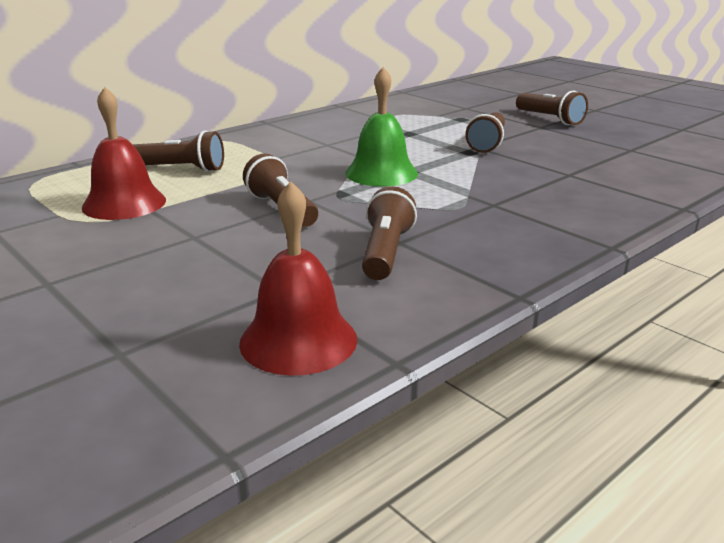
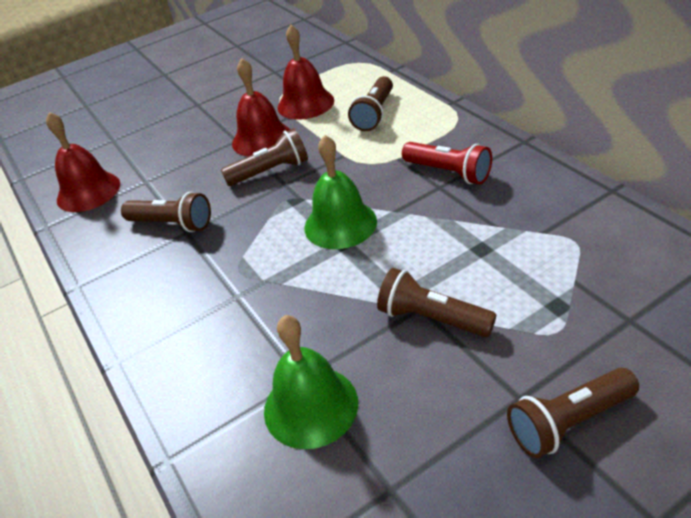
camera: 105 degrees right, 15 degrees up
(201, 221) = (262, 139): none -> red bell
(306, 141) = (448, 172): none -> red flashlight
(591, 170) = (310, 406): none -> green bell

